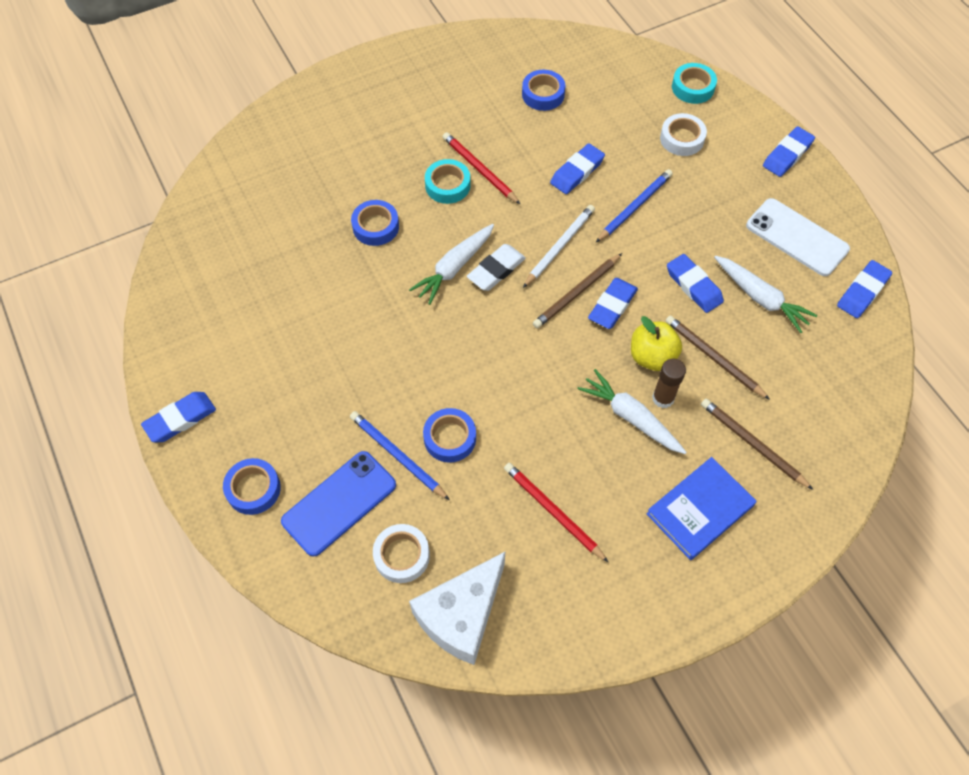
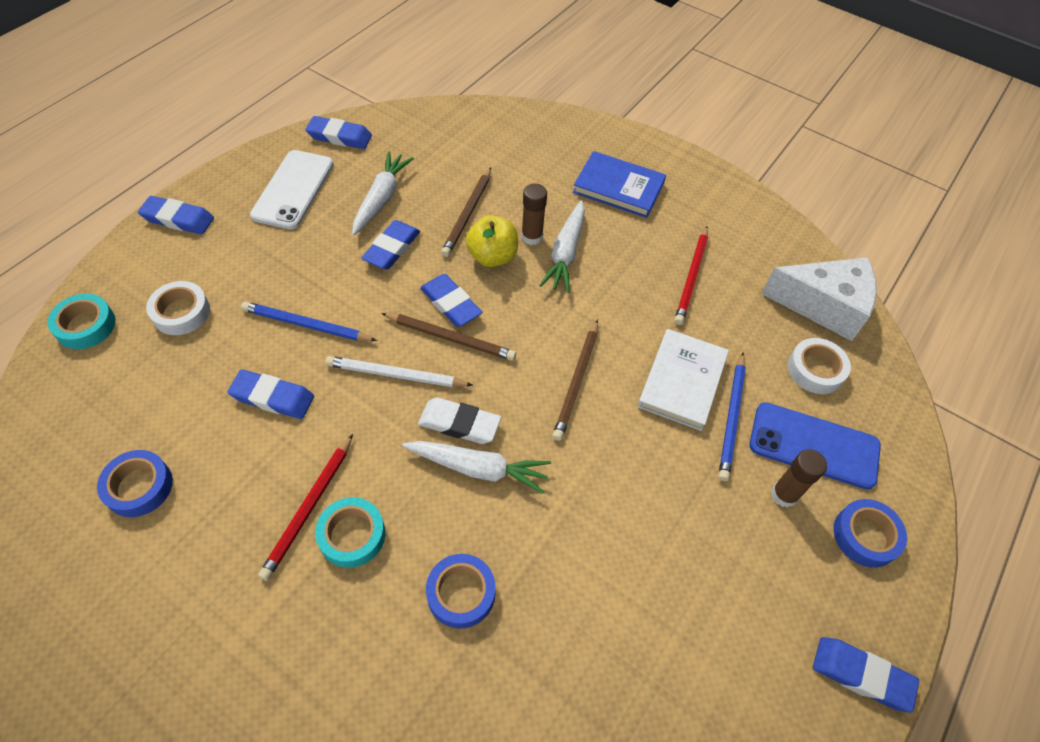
camera: 120 degrees left, 5 degrees down
(317, 453) = (784, 495): none -> brown glue stick
(450, 438) = (682, 381): blue tape -> white book
(612, 306) = (450, 304): blue eraser -> blue eraser turned 45 degrees clockwise
(752, 444) = (538, 171): brown pencil -> brown pencil (577, 381)

